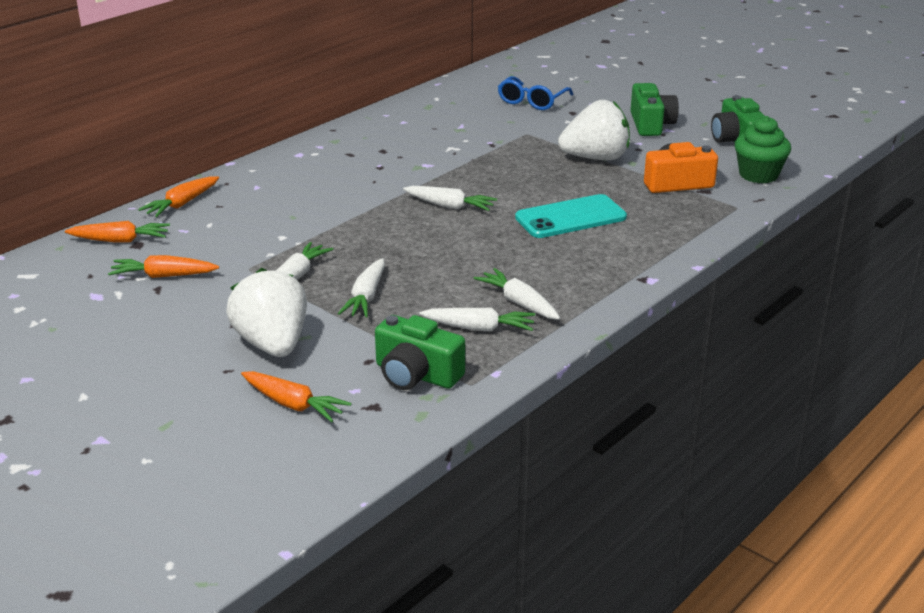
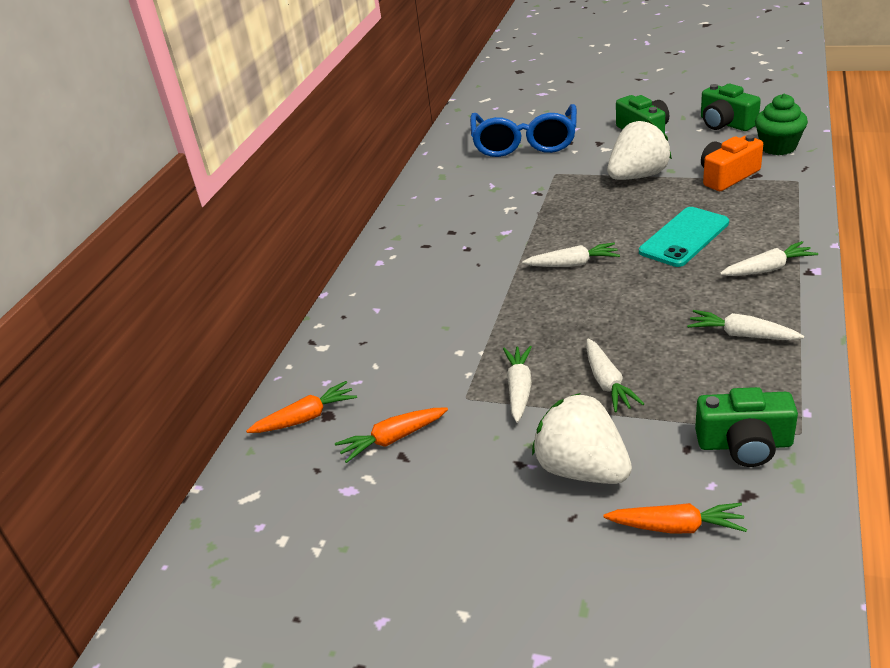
camera: 20 degrees left, 5 degrees up
(182, 204) = (324, 354): orange carrot -> none
(479, 328) = (740, 374): white carrot -> white carrot (768, 269)
(532, 101) = (524, 143): blue glasses -> blue glasses, size x1.72

